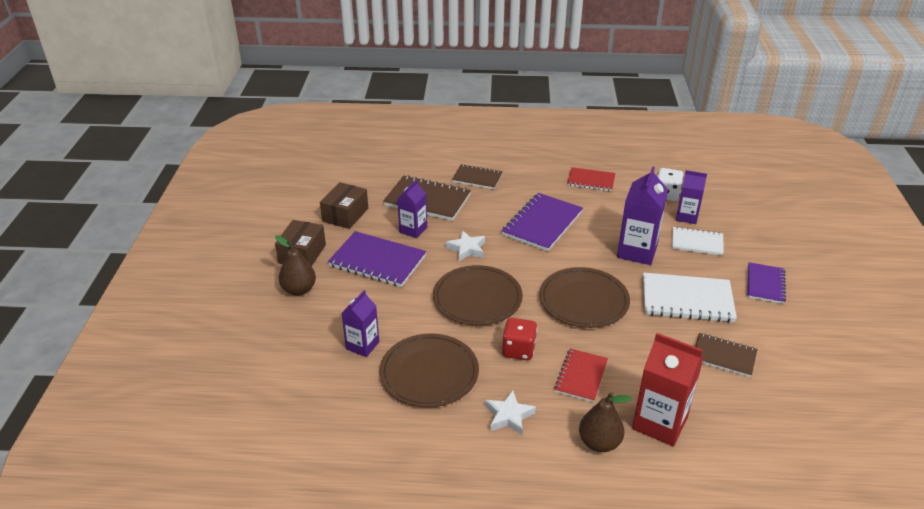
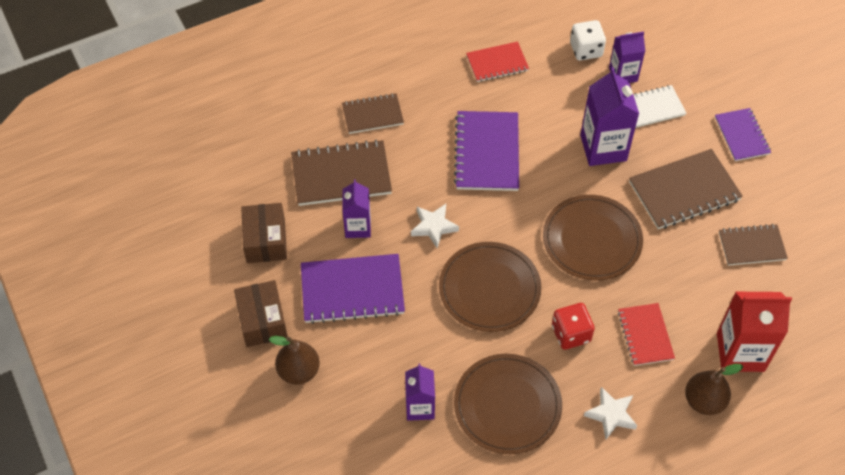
camera: 30 degrees left, 20 degrees up
(687, 299) = (684, 191): white notebook -> brown notebook

